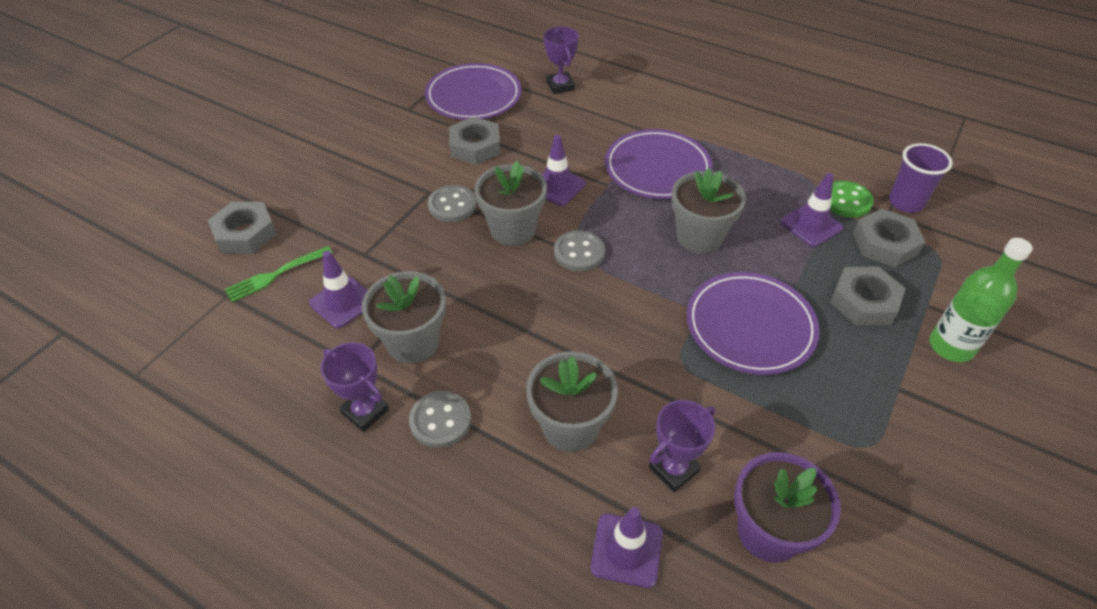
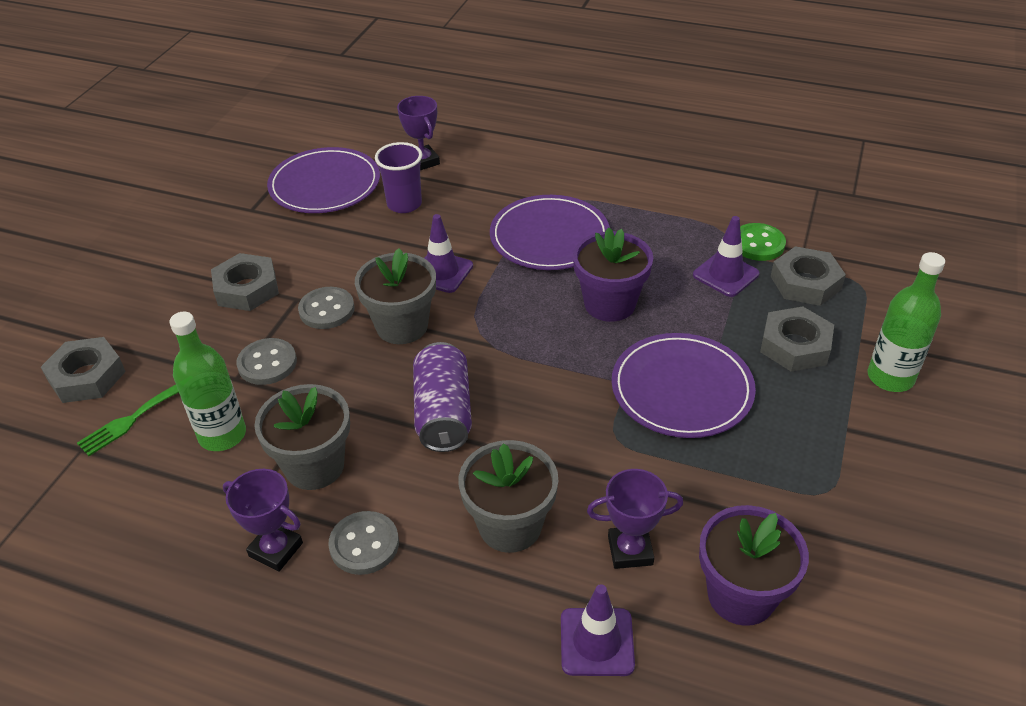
camera: 10 degrees left, 5 degrees down
(343, 302) = (222, 435): purple traffic cone -> green bottle
(475, 146) = (339, 241): grey nut -> grey nut (247, 288)
(533, 313) = (443, 413): none -> purple can
(579, 252) = (481, 340): grey button -> grey button (267, 363)
(673, 469) = (630, 550): purple trophy -> purple trophy turned 45 degrees clockwise
(699, 237) = (609, 304): grey flower pot -> purple flower pot
(905, 202) = (819, 237): purple cup -> purple cup (404, 204)

